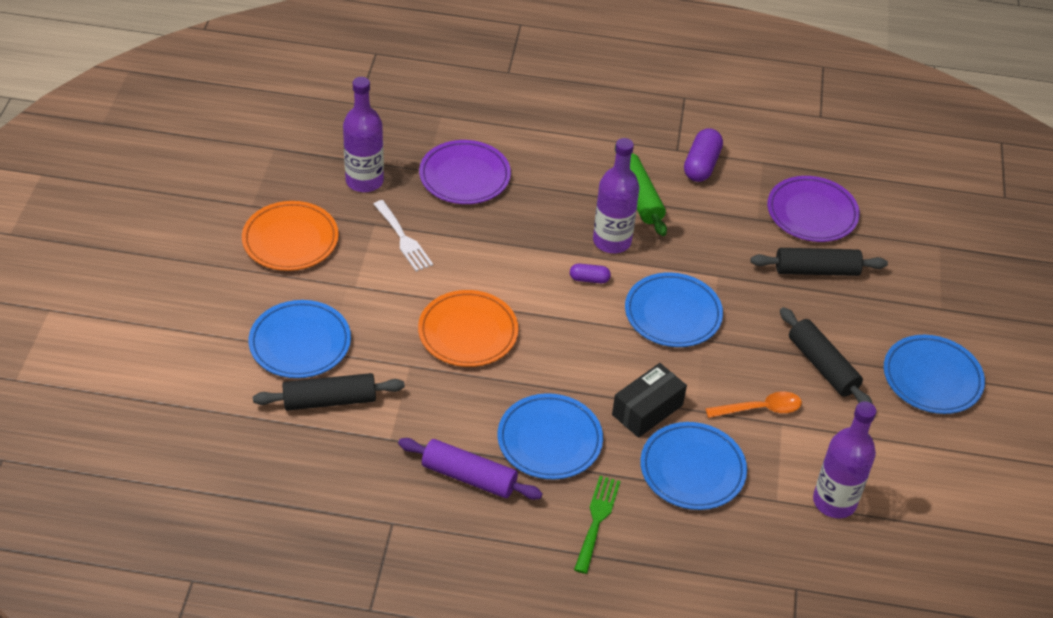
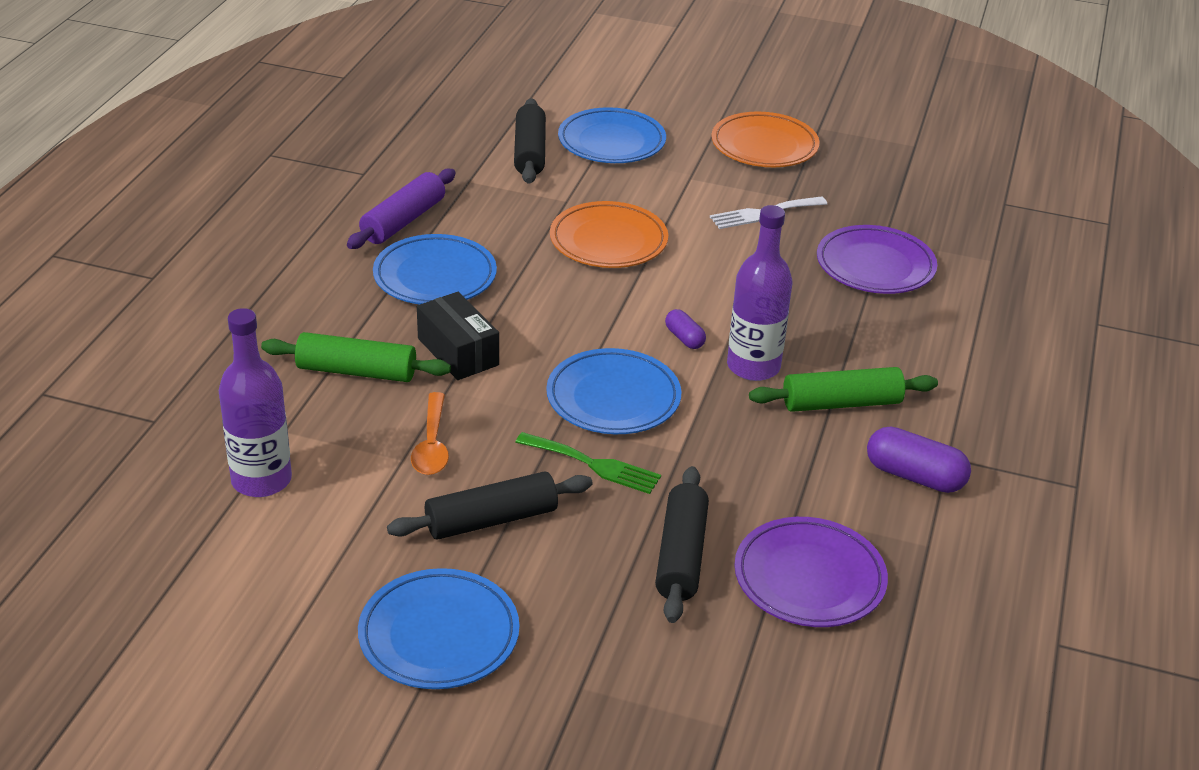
camera: 100 degrees right, 10 degrees down
(364, 181) = (862, 197): purple bottle -> none
(589, 279) = (684, 338): purple capsule -> purple capsule turned 45 degrees counterclockwise
(597, 519) = (314, 293): green fork -> green fork (594, 464)
(692, 469) = (356, 371): blue plate -> green rolling pin

